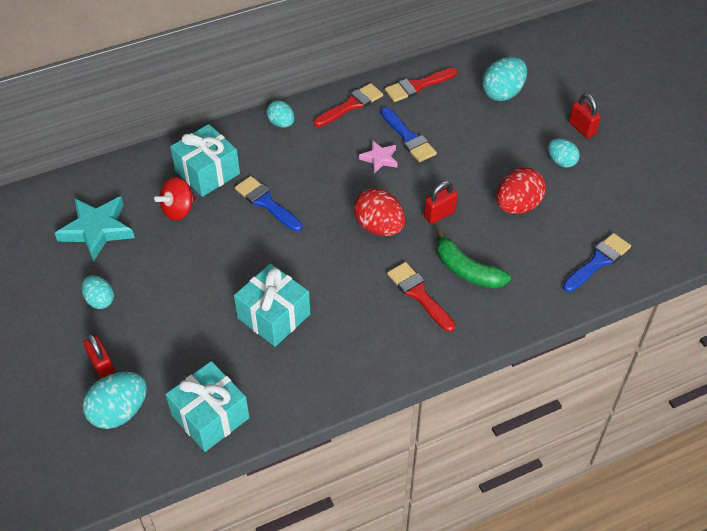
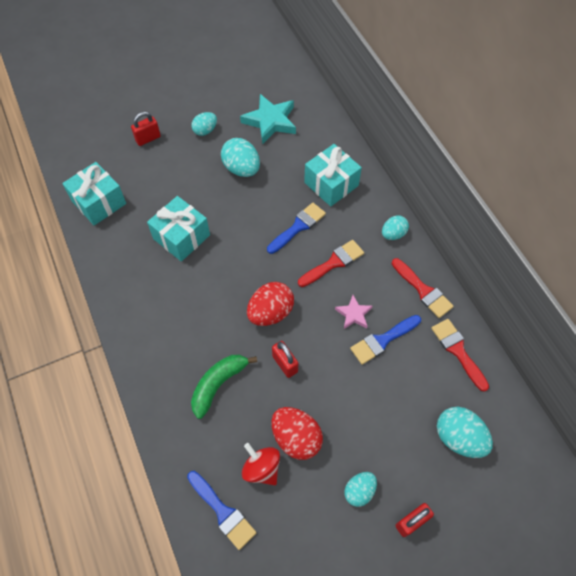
camera: 90 degrees right, 10 degrees up
(119, 412) = (111, 151): turquoise egg -> turquoise egg (242, 169)
(178, 210) = (290, 168): red spinning top -> red spinning top (261, 468)
(419, 294) = (194, 343): red brush -> red brush (333, 263)

